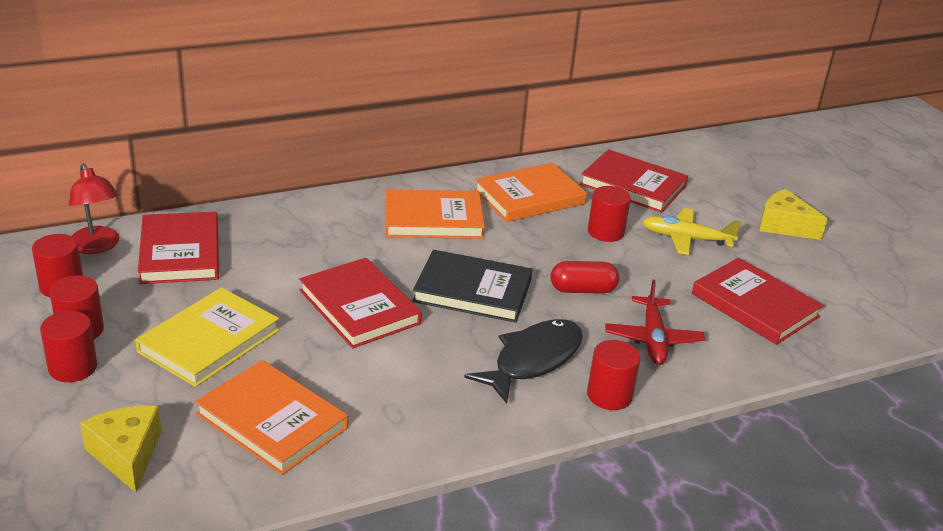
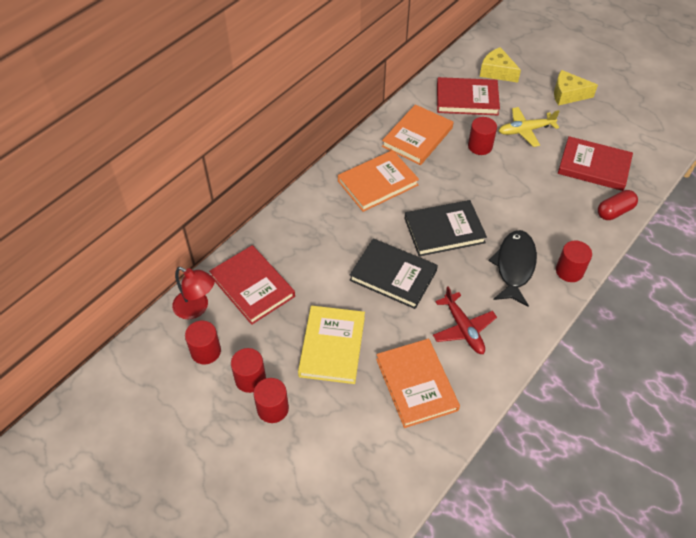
camera: 25 degrees left, 20 degrees up
(127, 454) = (360, 451): yellow cheese -> yellow cheese (497, 72)
(272, 421) = (416, 384): orange book -> orange book turned 60 degrees clockwise
(359, 307) = (393, 275): red book -> black book
(582, 290) = (501, 199): red capsule -> red capsule (614, 211)
(652, 339) = (561, 218): red plane -> red plane (463, 328)

